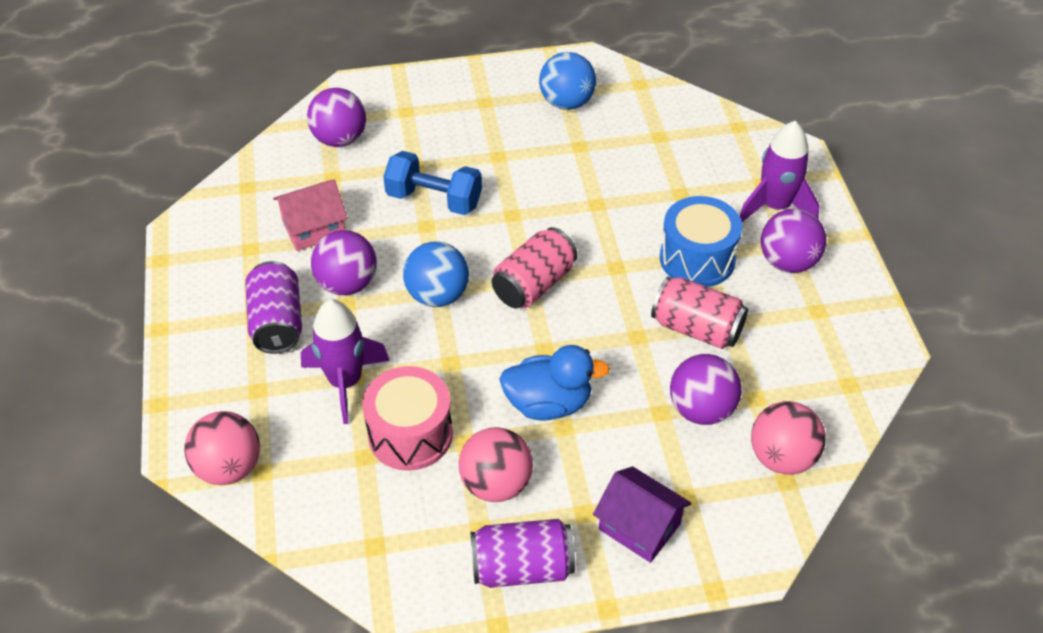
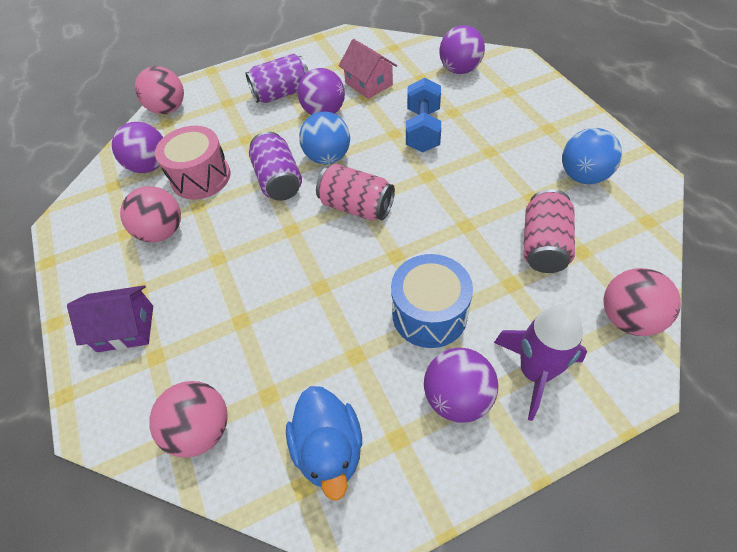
camera: 80 degrees right, 5 degrees up
(345, 382) = (239, 136): purple rocket -> none
(522, 567) = (92, 263): purple can -> purple can (278, 180)
(548, 403) = (238, 244): blue duck -> blue duck (329, 449)
(639, 526) = (126, 328): purple house -> purple house turned 60 degrees clockwise
(696, 328) = (341, 330): pink can -> pink can (543, 245)
(701, 409) = (248, 351): purple ball -> purple ball (150, 166)
(738, 135) = (628, 318): none -> pink ball

